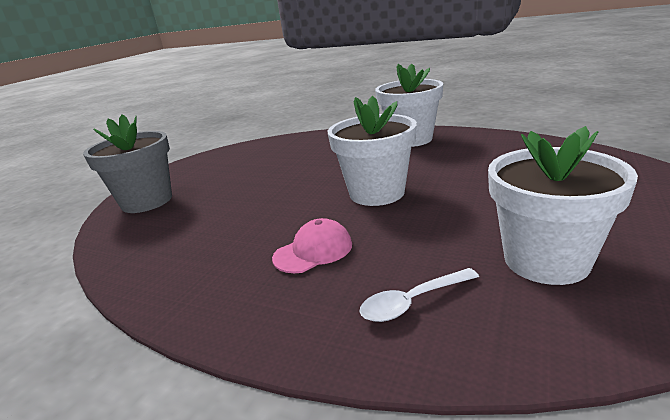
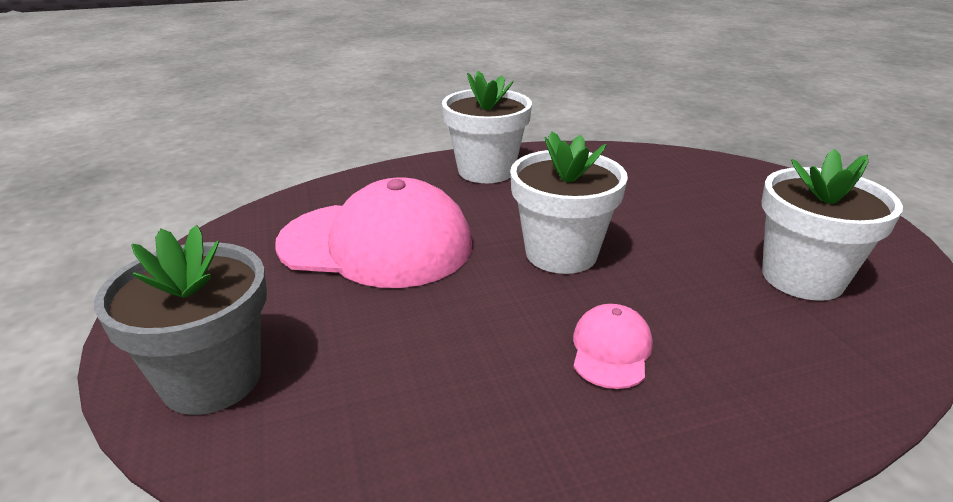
camera: 45 degrees left, 5 degrees up
(289, 165) = (376, 244): none -> pink cap
(412, 302) = (779, 361): white spoon -> none

